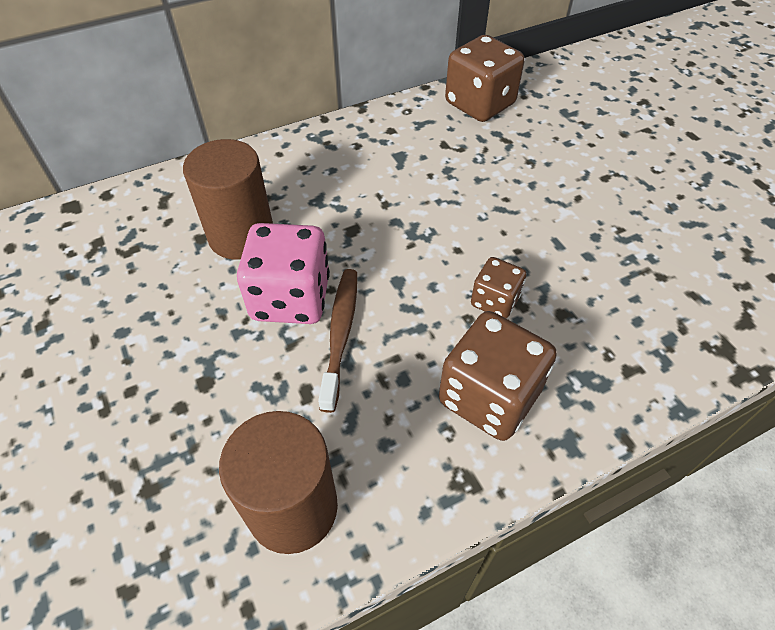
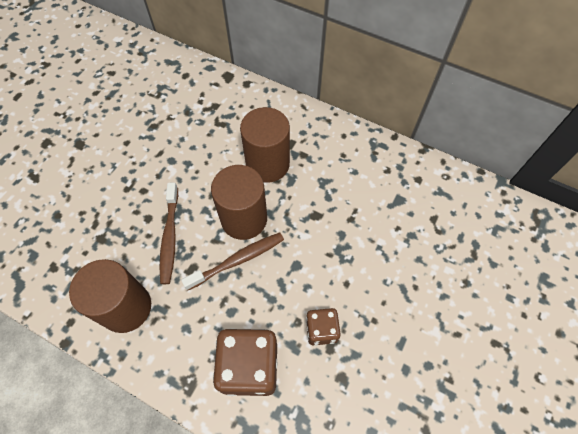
camera: 55 degrees right, 10 degrees up
(236, 394) = (170, 237): none -> brown toothbrush
(291, 298) = (244, 219): pink dice -> brown cylinder
(479, 104) = (496, 215): brown dice -> none

